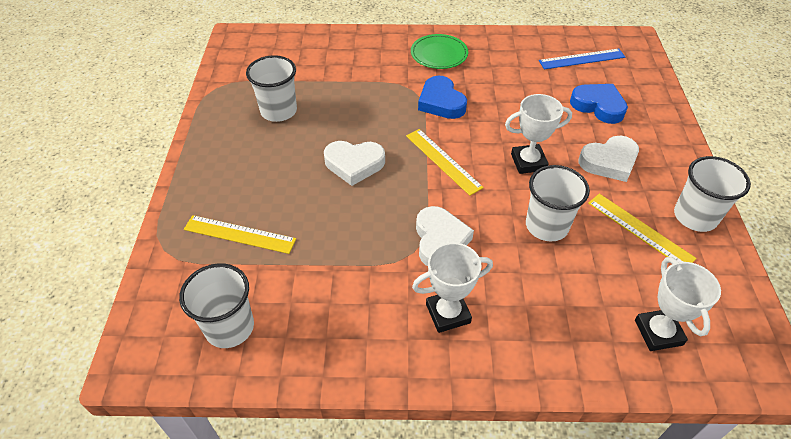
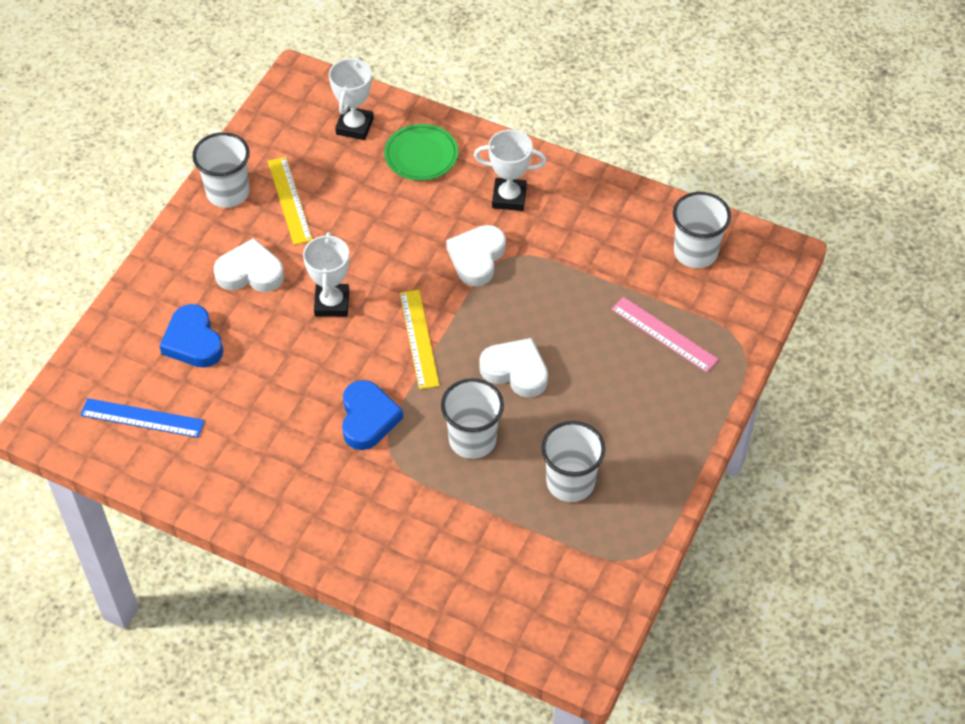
camera: 155 degrees left, 5 degrees up
(239, 234) = (664, 334): yellow ruler -> pink ruler
(439, 54) = (316, 501): green plate -> green plate (421, 155)
(528, 162) = (332, 303): white trophy -> white trophy turned 75 degrees clockwise
(546, 226) = (369, 234): white cup -> white cup (472, 440)

